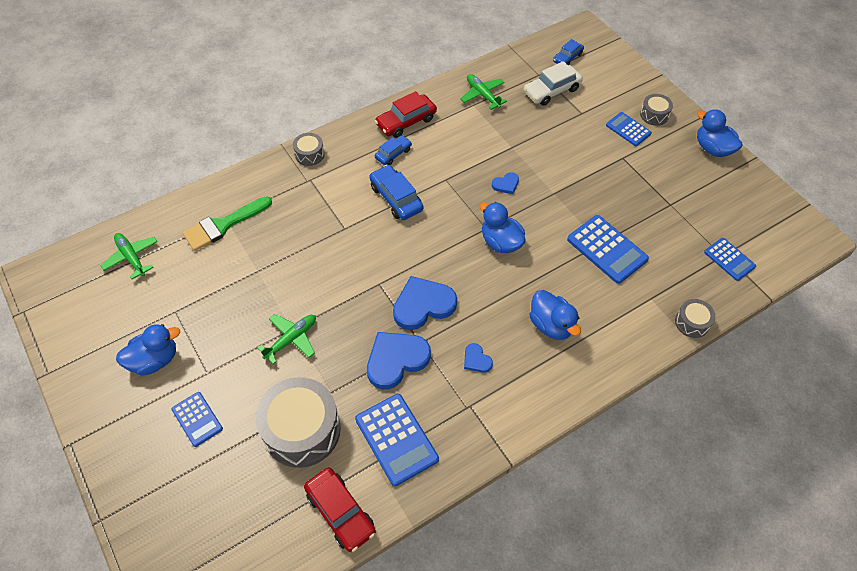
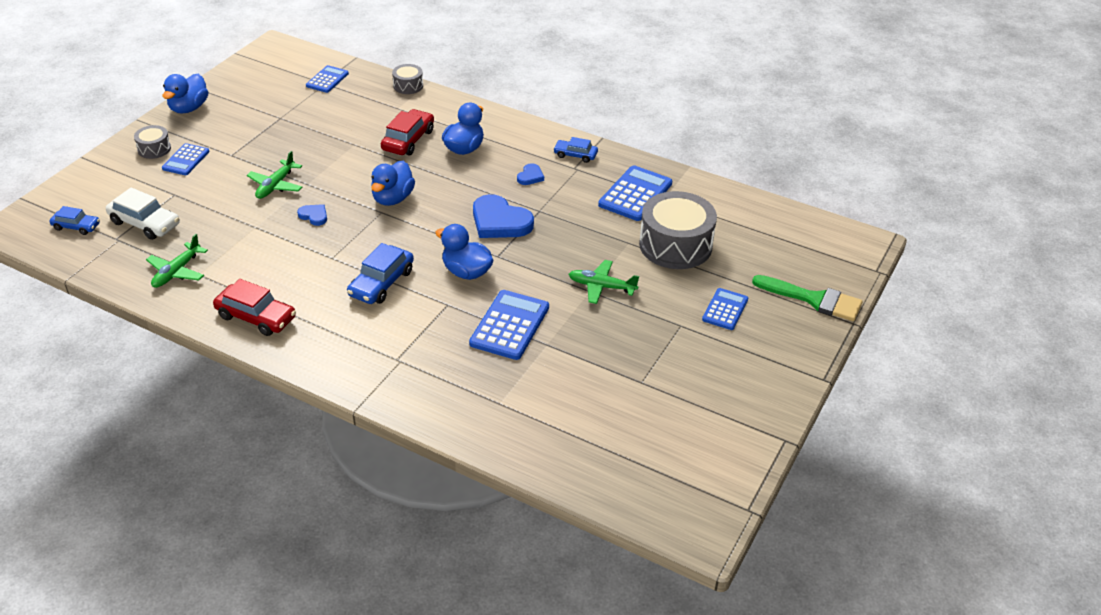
camera: 120 degrees left, 15 degrees down
(131, 257) = (610, 455): green plane -> green plane (275, 185)
(154, 360) = (701, 367): blue duck -> blue duck (466, 272)
(223, 225) = (511, 400): green brush -> green brush (814, 299)
(309, 154) = (358, 376): grey drum -> none
(340, 512) = (715, 201): red car -> red car (408, 140)
(393, 154) = (316, 308): blue car -> blue car (575, 155)
(396, 360) = (567, 218): blue heart -> none
(607, 249) = (359, 139): blue calculator -> blue calculator (510, 325)

